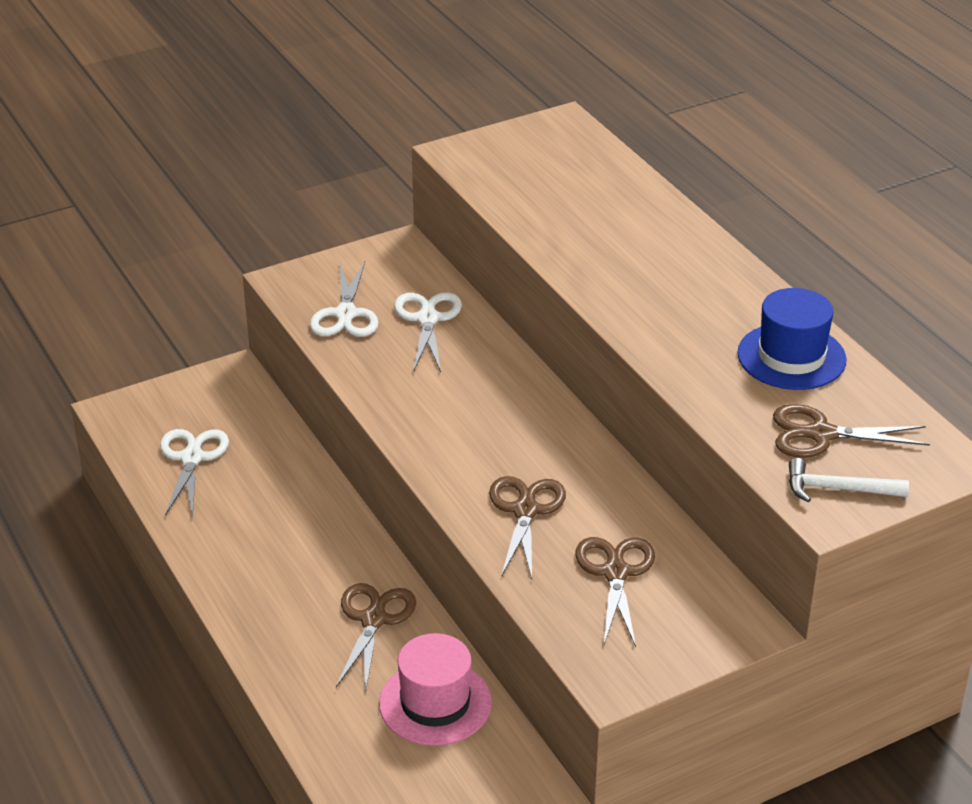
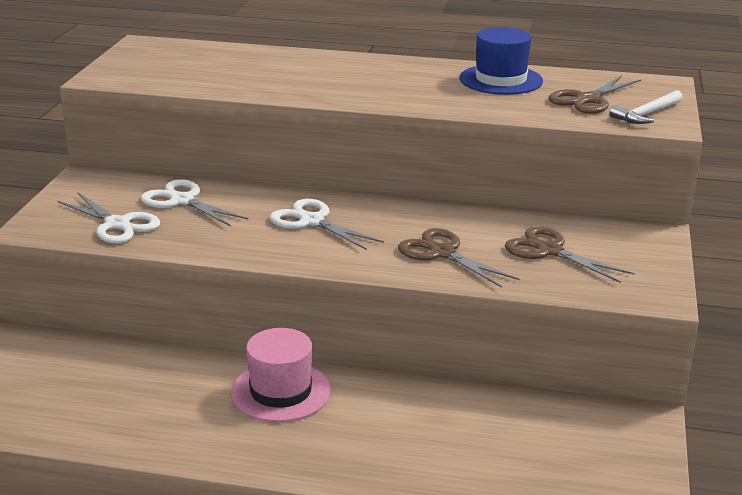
camera: 50 degrees left, 10 degrees down
(192, 458) = (75, 404): white scissors -> white scissors (312, 221)
(374, 619) = (385, 406): brown scissors -> none
(435, 703) = (508, 421): pink hat -> pink hat (281, 392)

